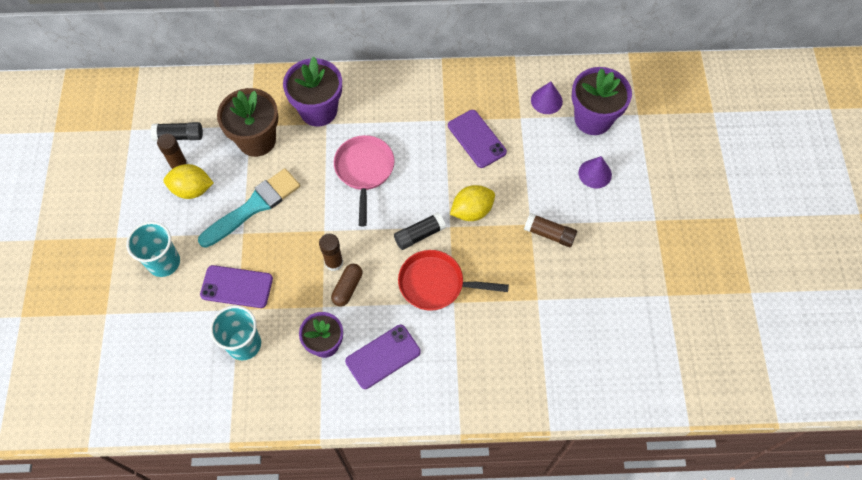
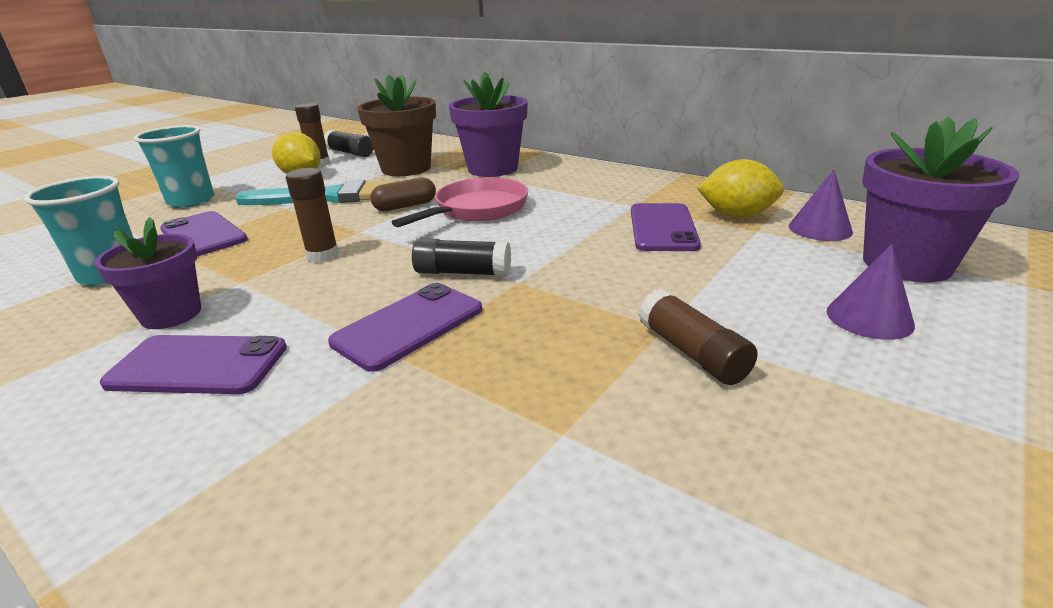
camera: 40 degrees right, 35 degrees down
(347, 288) = (295, 279): brown capsule -> brown capsule (405, 206)
(436, 284) = (408, 326): red pan -> purple phone
(472, 211) = (573, 279): yellow lemon -> yellow lemon (736, 215)

